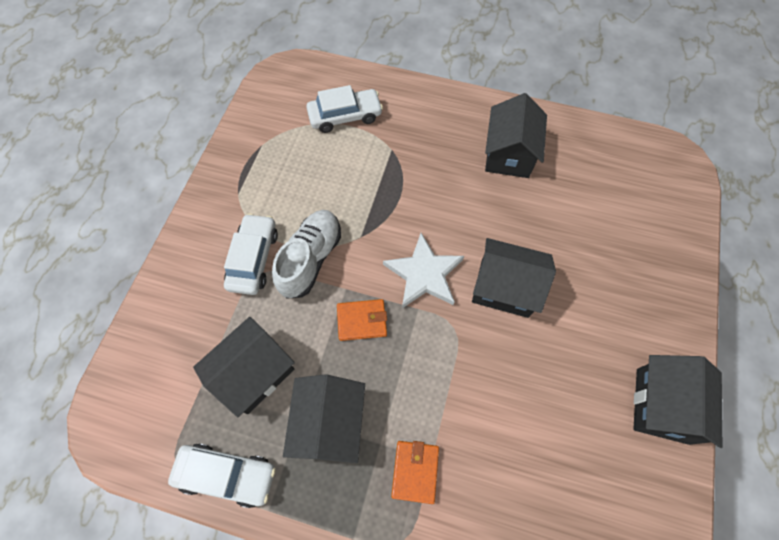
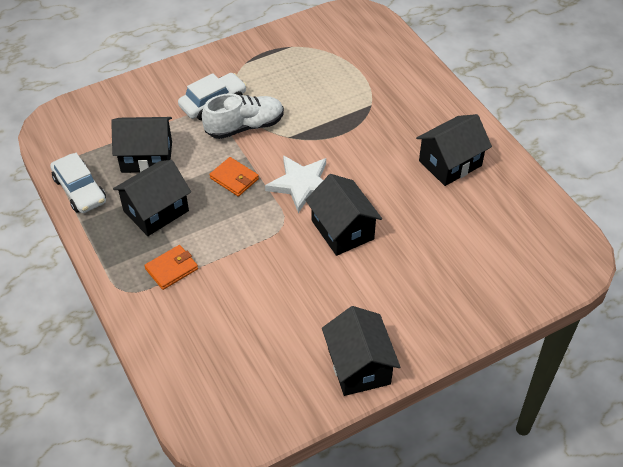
camera: 45 degrees right, 15 degrees down
(345, 116) = (365, 65): white car -> none
(662, 405) = (358, 366): black house -> black house turned 75 degrees counterclockwise

